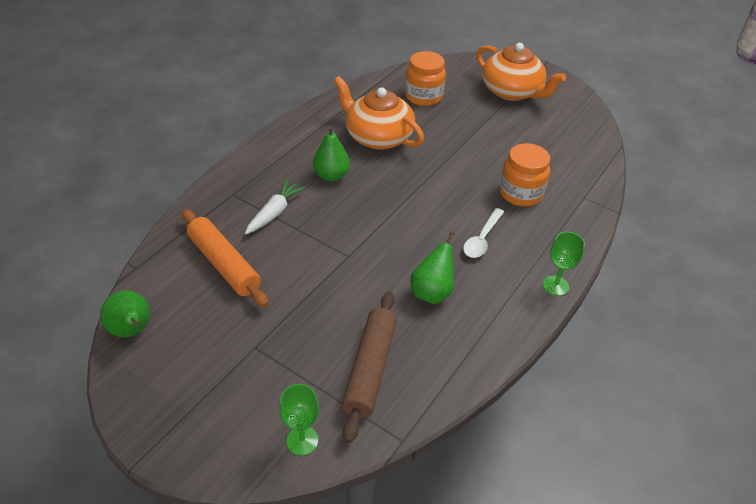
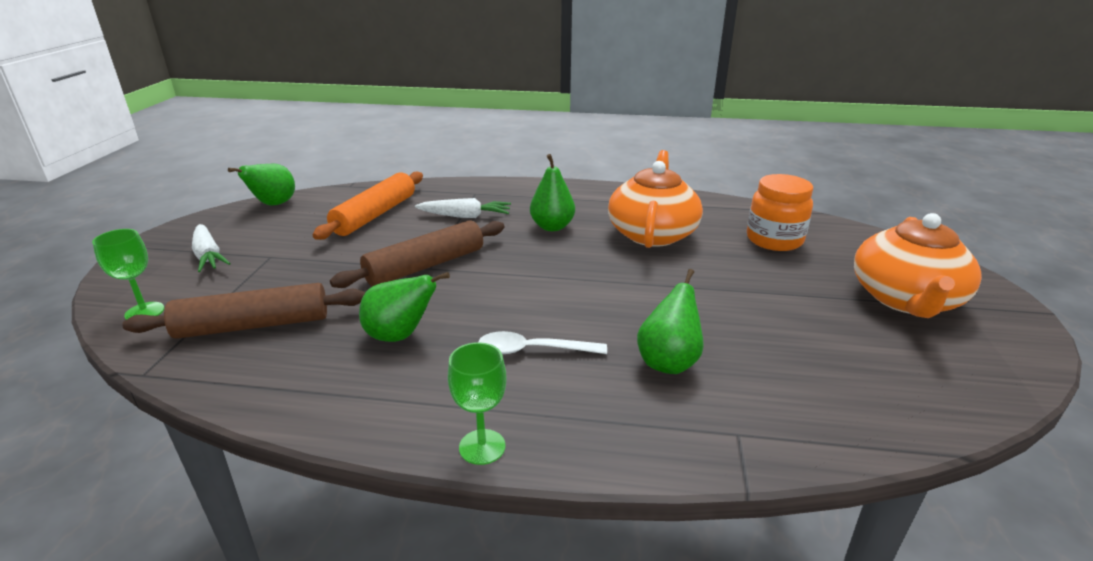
camera: 65 degrees right, 15 degrees down
(219, 391) = (208, 256): none -> white carrot
(343, 257) = (425, 266): none -> brown rolling pin
(520, 194) = (668, 362): orange jar -> green pear

